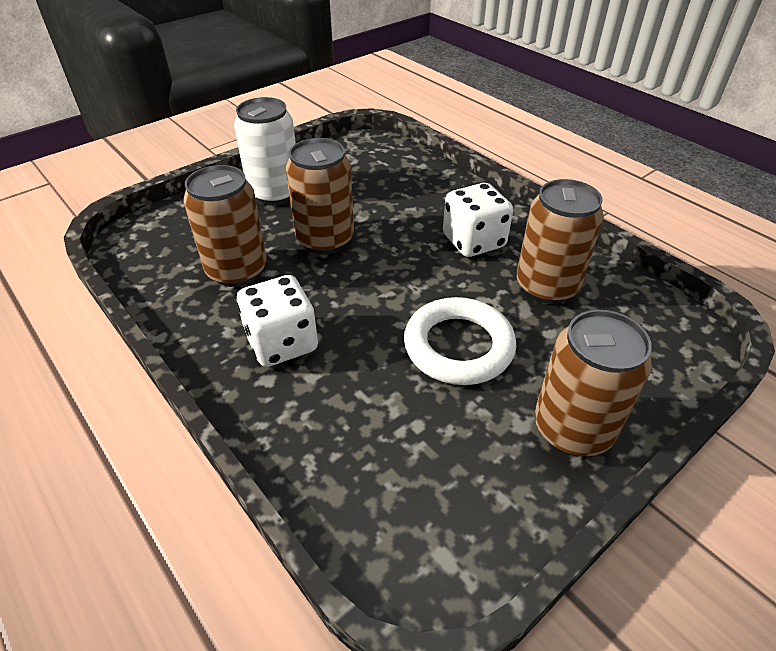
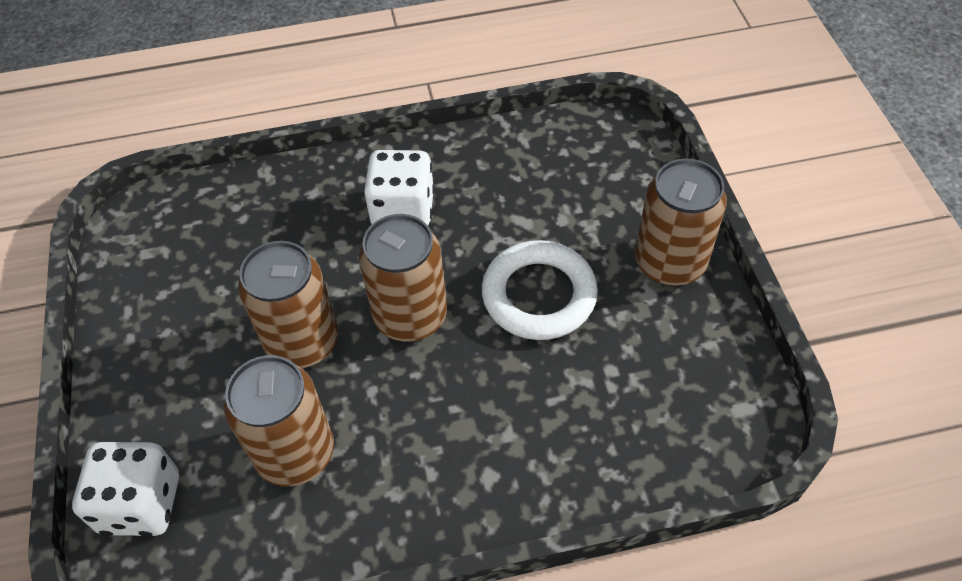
camera: 60 degrees left, 10 degrees up
(275, 193) = (165, 361): white can -> none
(282, 343) = (445, 445): white dice -> white dice (141, 503)
(546, 286) = (505, 189): brown can -> brown can (410, 316)

